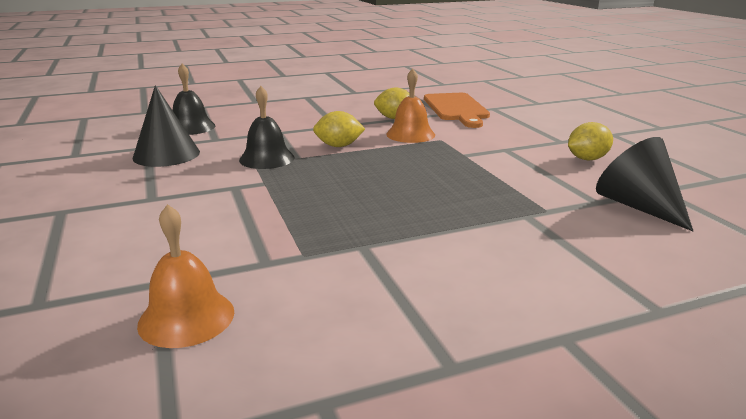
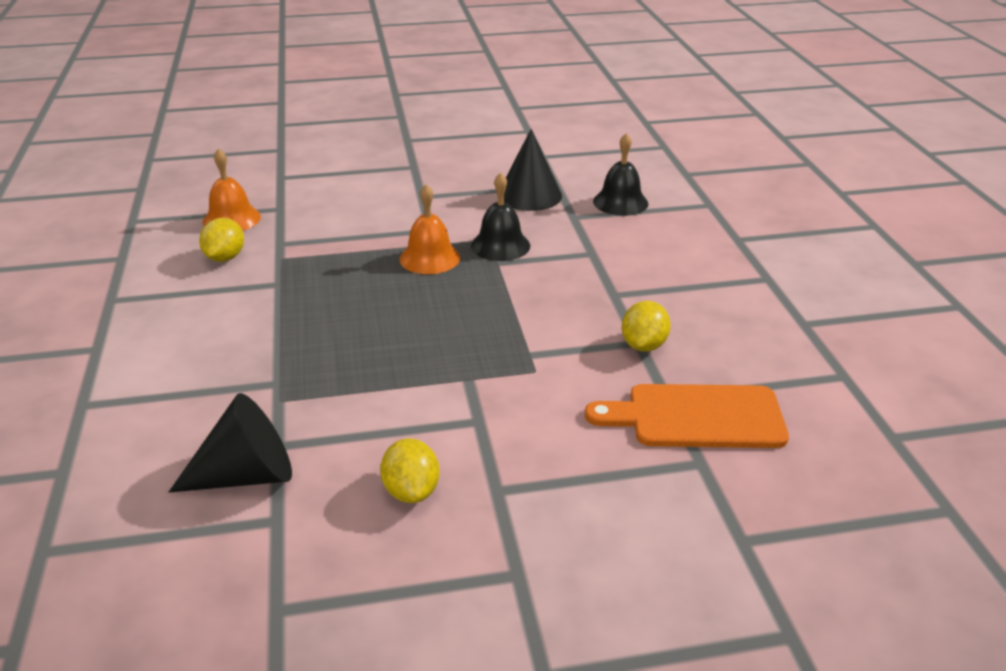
camera: 100 degrees right, 10 degrees up
(338, 146) = (529, 290): yellow lemon -> yellow lemon (225, 258)
(410, 134) = (563, 348): orange bell -> orange bell (429, 258)

